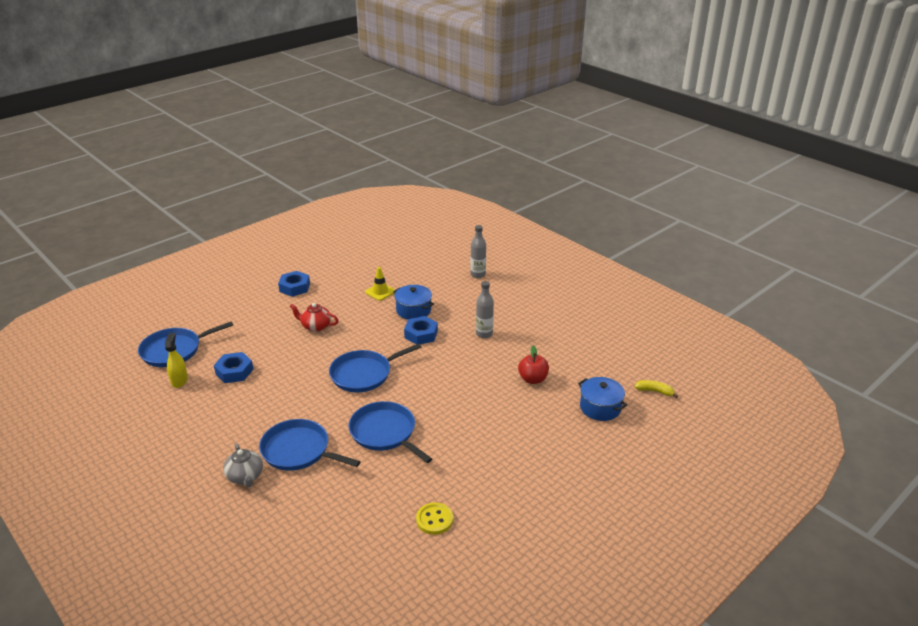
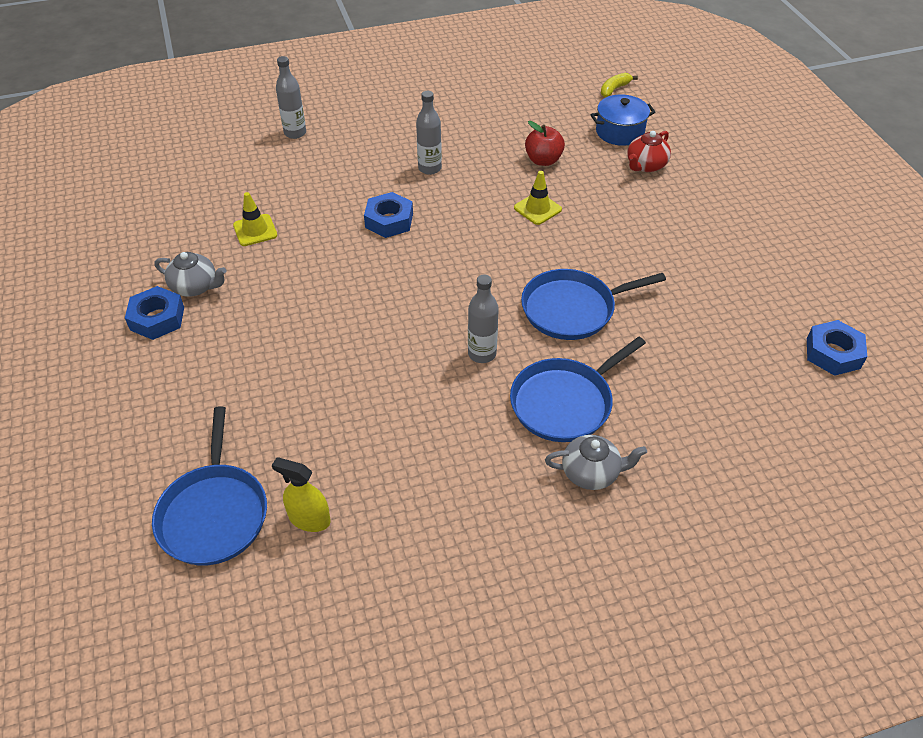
camera: 65 degrees left, 15 degrees up
(234, 371) = (335, 440): blue nut -> blue nut (833, 353)
(315, 326) = (286, 319): red teapot -> red teapot (645, 165)
(324, 290) = (195, 287): none -> grey teapot
(324, 405) = (482, 354): none -> grey bottle
(364, 374) = (439, 297): blue pan -> none
(413, 310) = (328, 212): blue pot -> none
(434, 520) = (743, 308): yellow button -> none
(477, 391) = (537, 209): none -> yellow traffic cone

